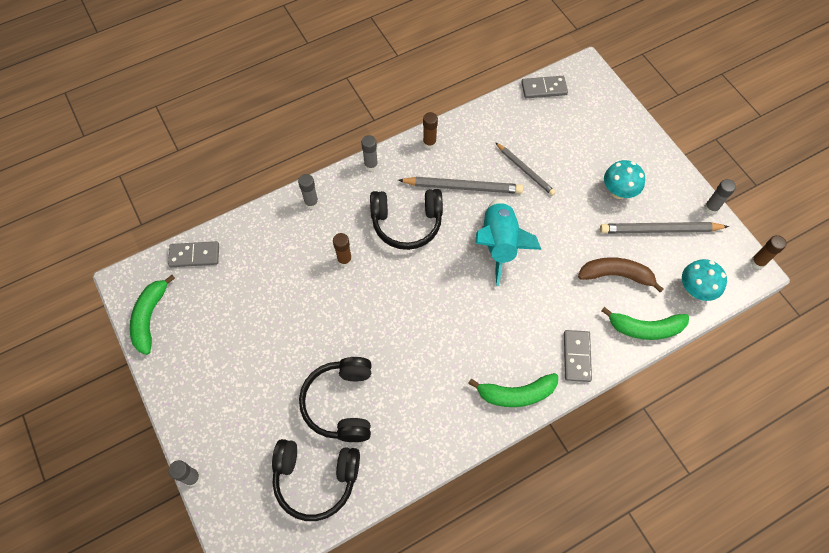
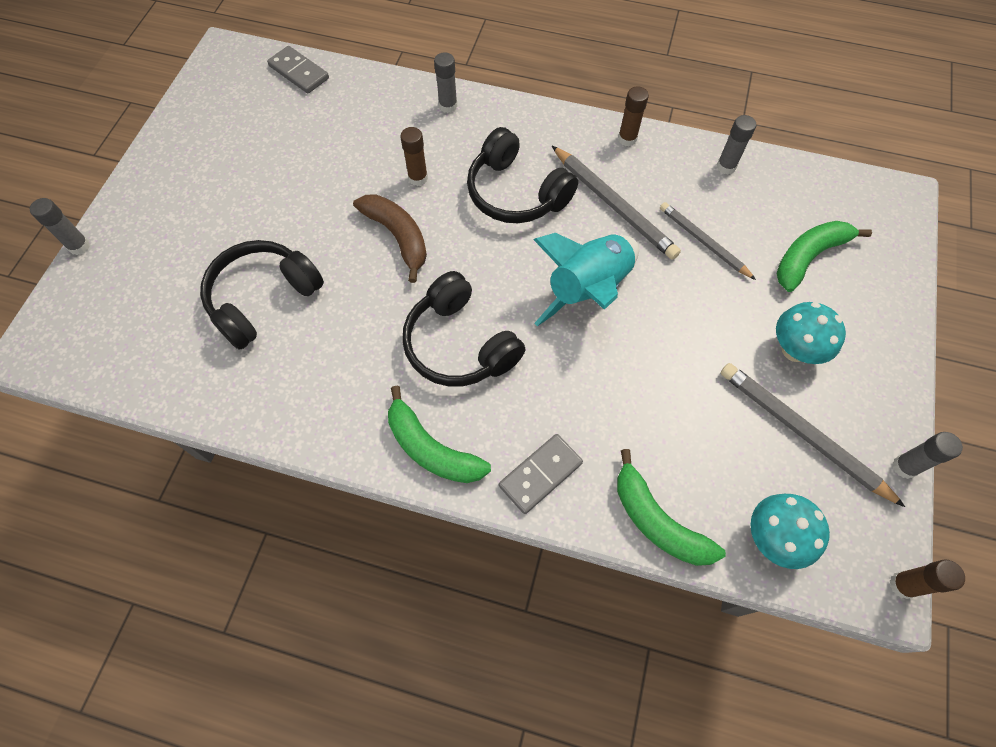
camera: 45 degrees right, 0 degrees up
(150, 317) = (206, 93): green banana -> green banana (808, 257)
(315, 479) = (163, 343): black headphones -> black headphones (459, 344)
(371, 165) = (543, 115): grey glue stick -> grey glue stick (726, 167)
(525, 170) = (703, 242): grey pencil -> grey pencil turned 135 degrees clockwise
(544, 88) = (822, 179): grey domino -> none
(616, 275) = (688, 433): brown banana -> brown banana (398, 237)

